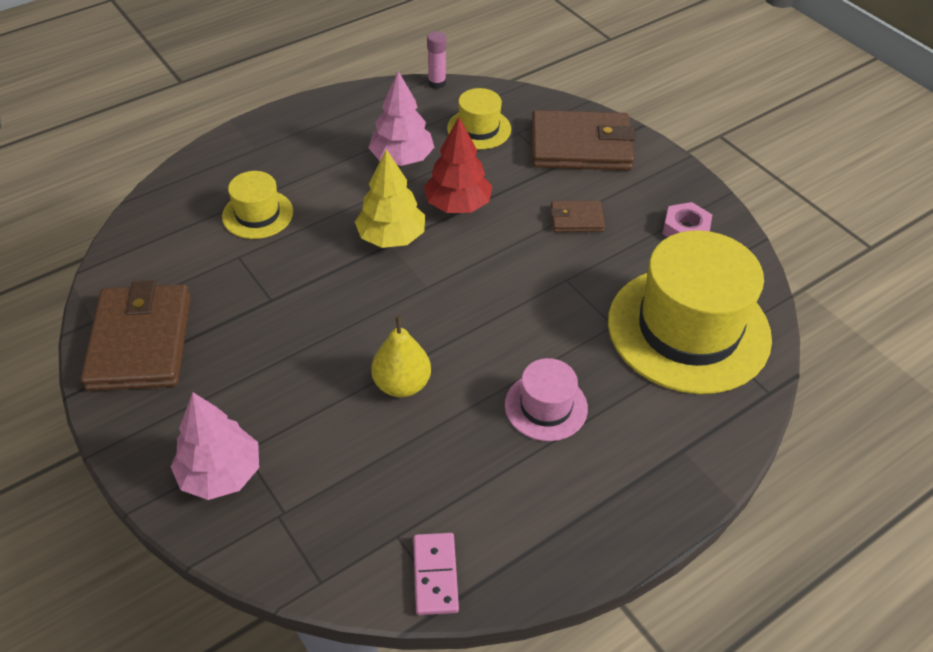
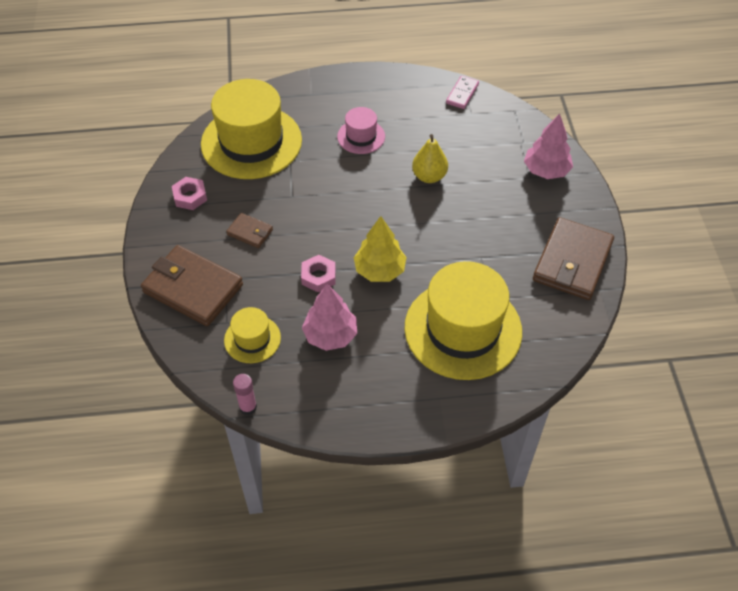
camera: 150 degrees left, 5 degrees up
(257, 214) = (463, 329): yellow hat -> yellow hat, size x2.09
(458, 205) = (318, 276): red tree -> pink nut

